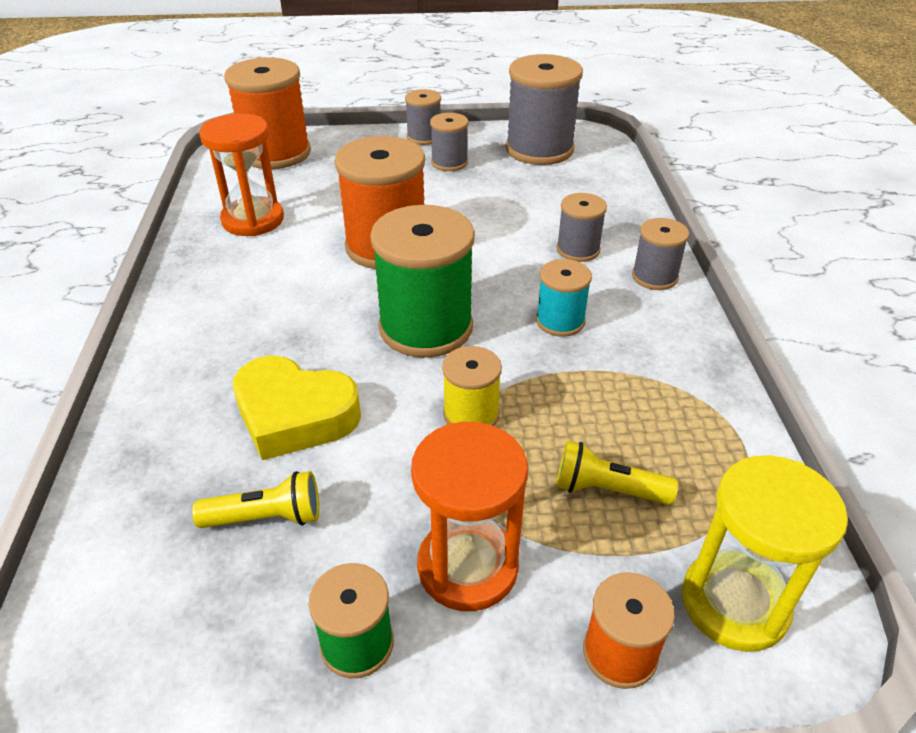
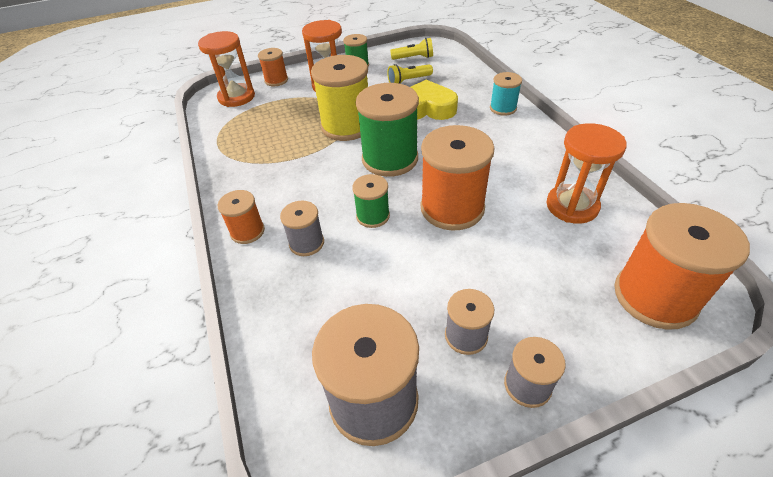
camera: 165 degrees right, 5 degrees up
(471, 414) = (346, 126): yellow spool -> yellow spool, size x1.90
(488, 259) = (373, 216): none -> green spool
(560, 321) = (311, 181): turquoise spool -> turquoise spool (503, 108)
(607, 489) = (281, 115): yellow flashlight -> yellow flashlight (414, 58)
(654, 277) = (247, 231): grey spool -> orange spool
(734, 603) = (236, 97): yellow hourglass -> orange hourglass

